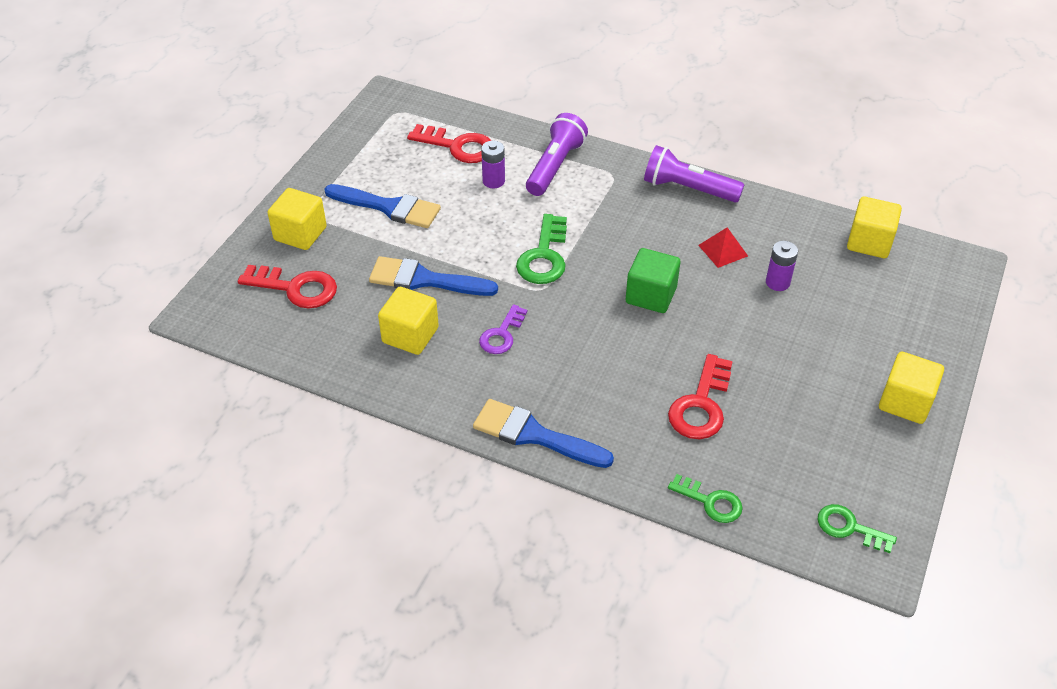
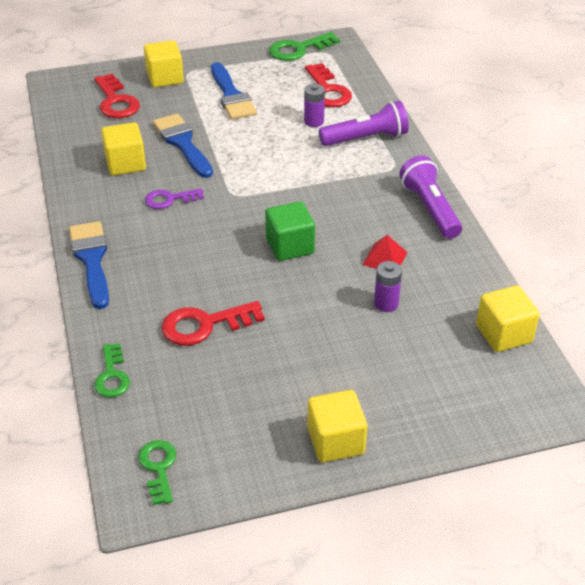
camera: 50 degrees right, 5 degrees down
(544, 256) = (267, 179): green key -> green key (298, 49)

